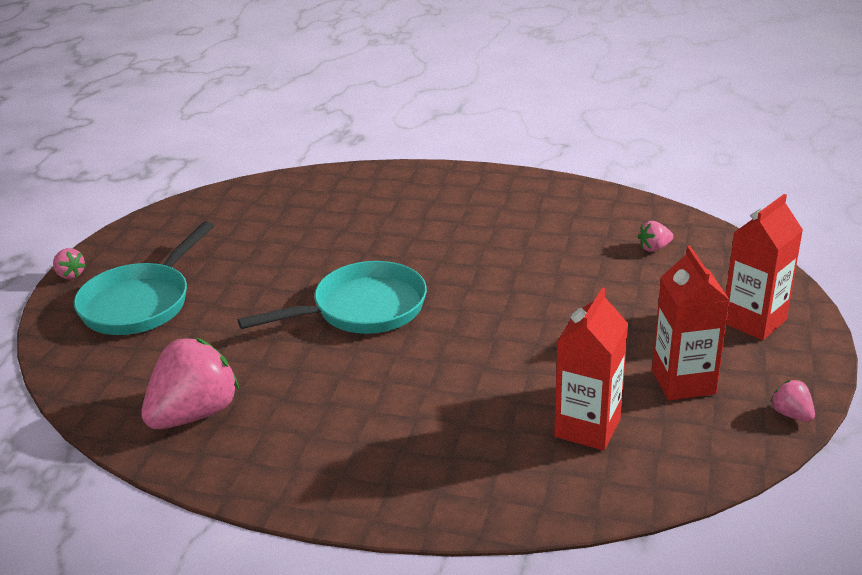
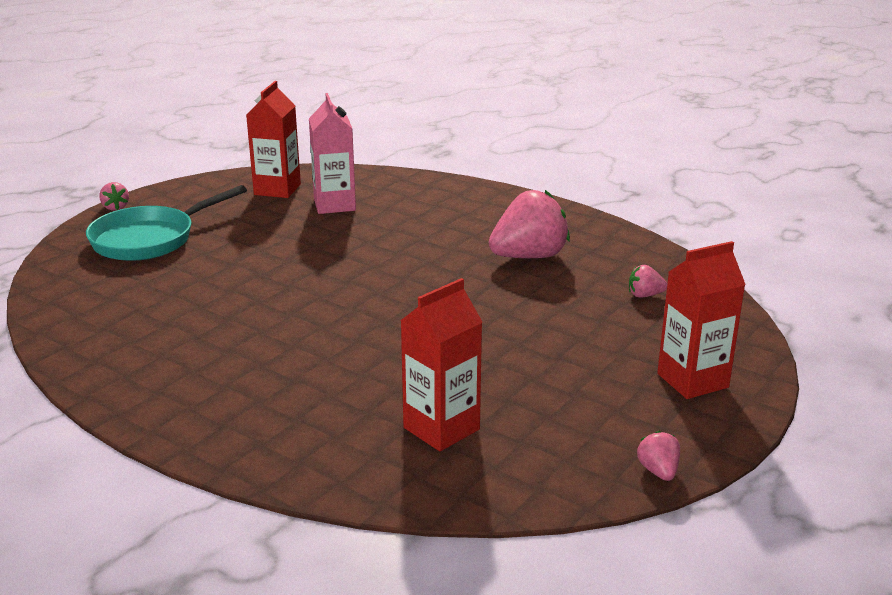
camera: 20 degrees right, 5 degrees down
(194, 414) = (116, 330): pink strawberry -> pink strawberry (529, 256)
(300, 219) = (334, 205): none -> pink carton
(362, 309) = (325, 284): turquoise pan -> none
(683, 382) = (571, 415): red carton -> red carton (277, 189)

